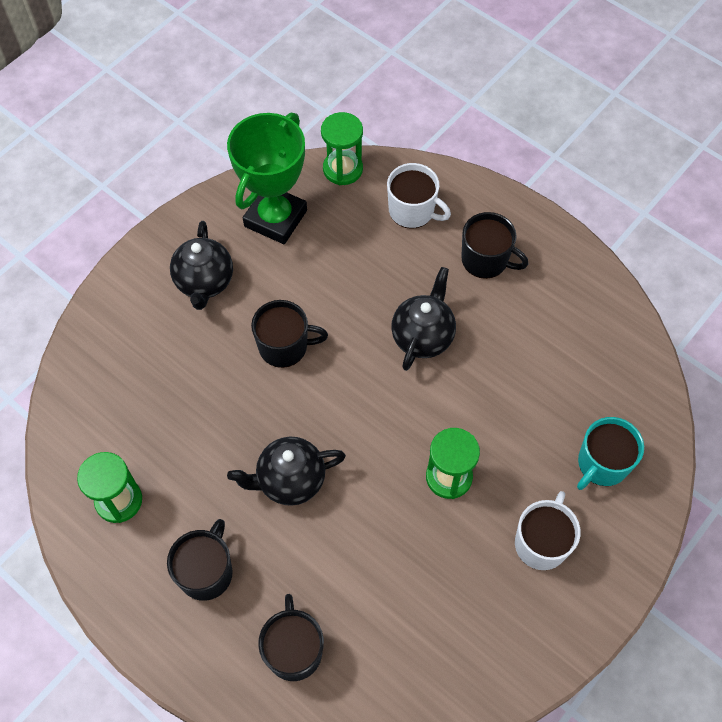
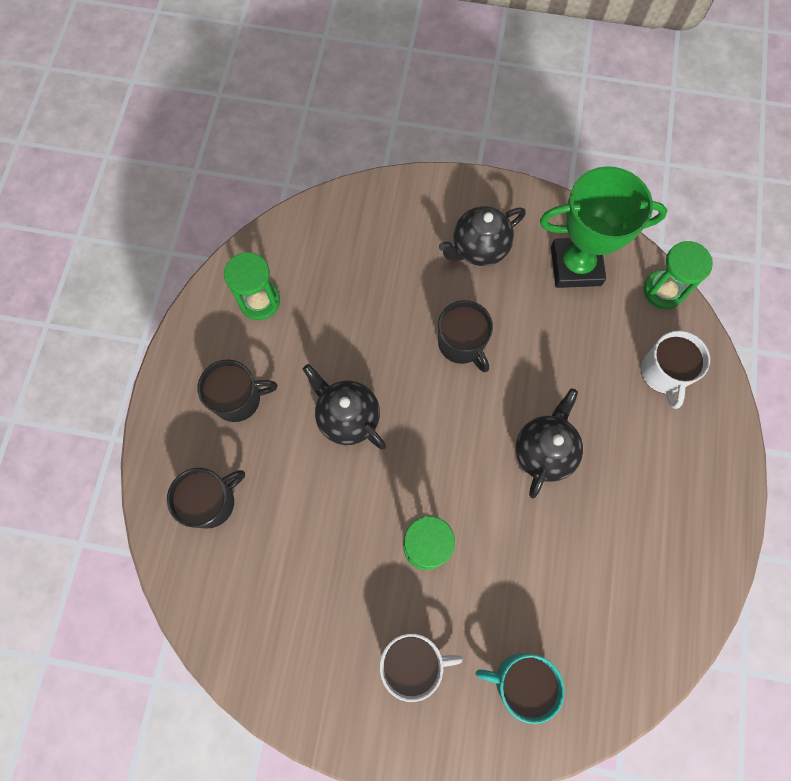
camera: 60 degrees right, 10 degrees up
(422, 337) = (544, 451): black teapot -> black teapot turned 60 degrees counterclockwise
(486, 260) = (658, 465): black mug -> none

